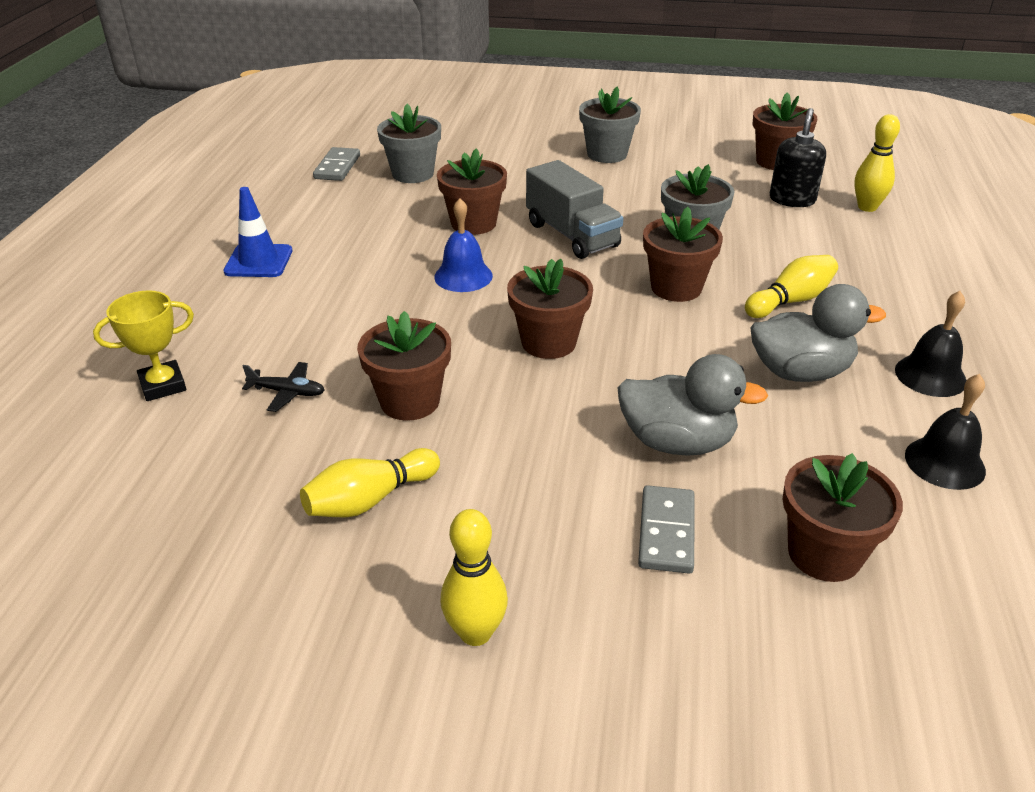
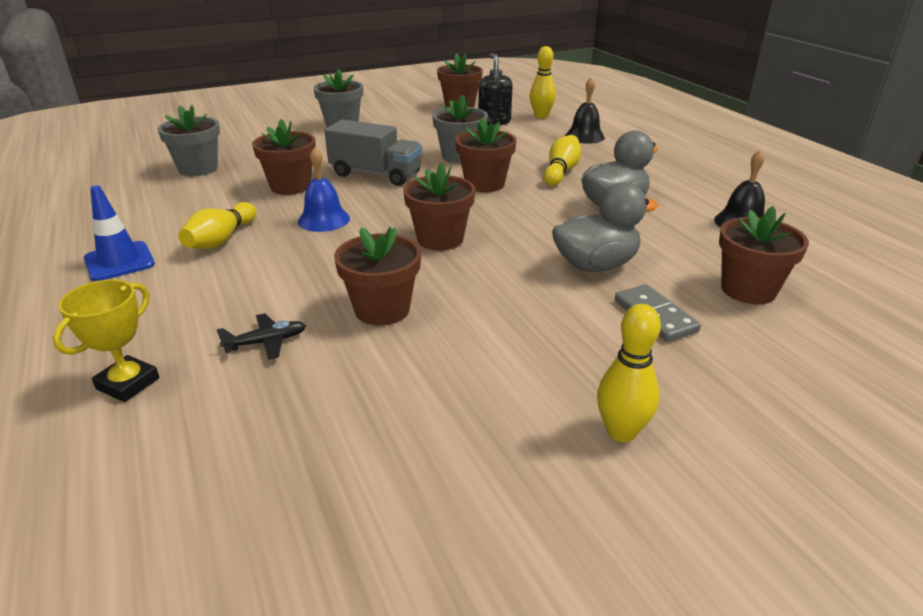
camera: 35 degrees left, 5 degrees down
(337, 167) = (120, 180): grey domino -> none
(370, 500) = (433, 385): yellow bowling pin -> yellow bowling pin (221, 240)
(930, 375) = (679, 185): black bell -> black bell (584, 136)

